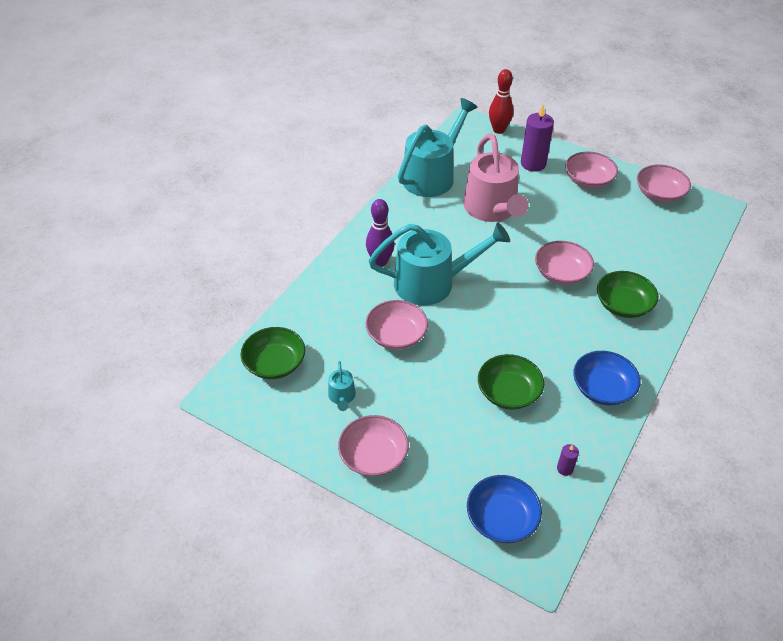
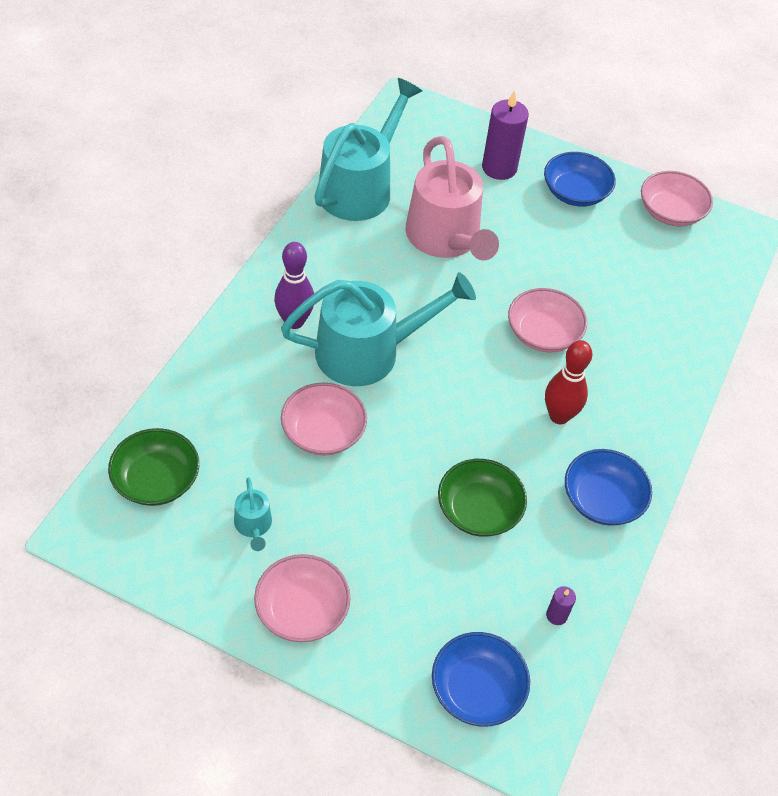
camera: 10 degrees left, 5 degrees up
(498, 130) = (450, 115): red bowling pin -> red bowling pin (559, 416)
(588, 180) = (575, 192): pink bowl -> blue bowl
(623, 305) = (626, 378): green bowl -> none

